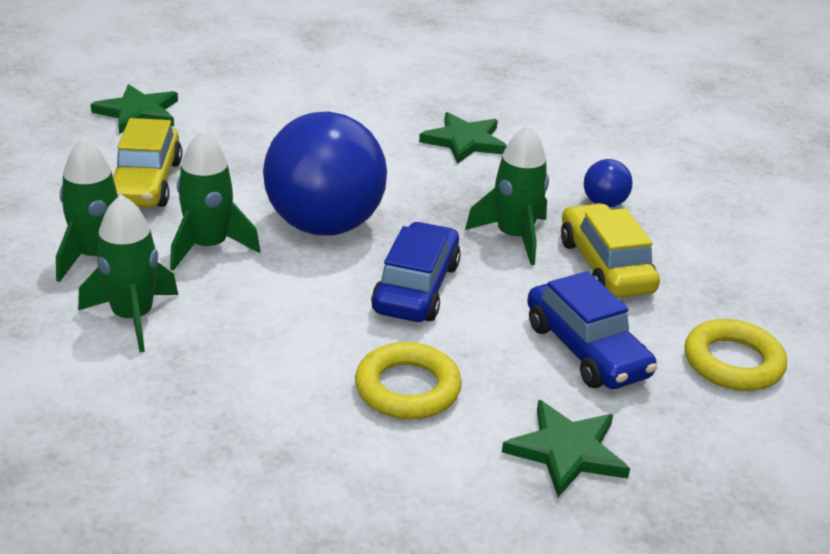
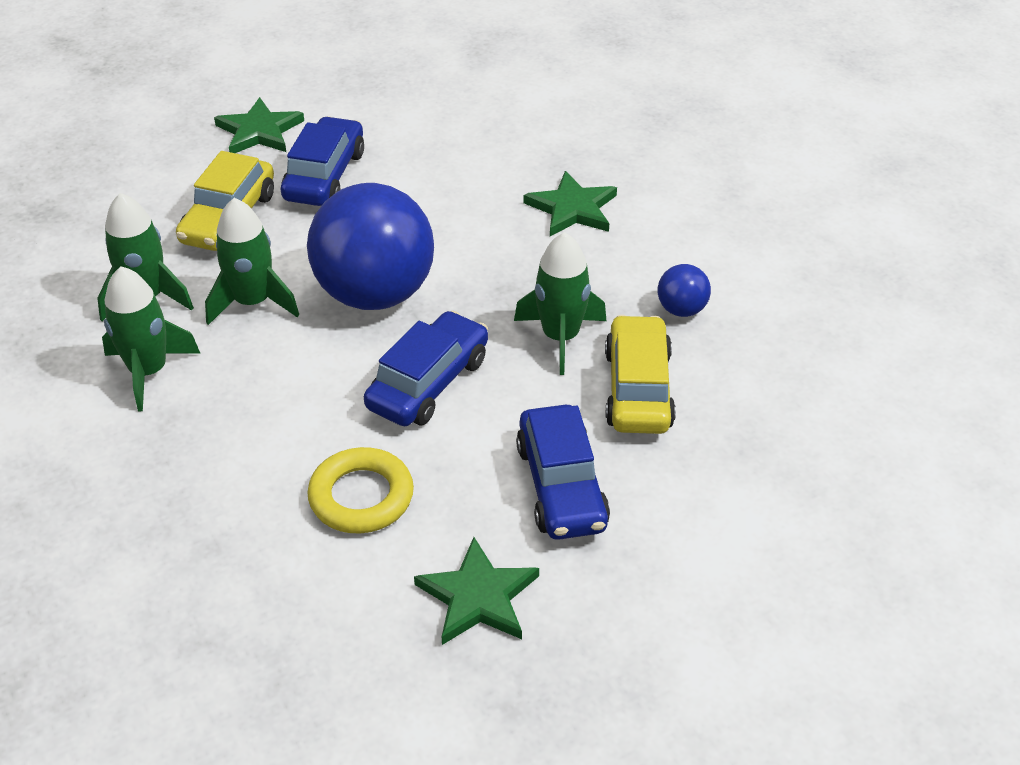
camera: 20 degrees right, 10 degrees up
(222, 140) = (325, 176): none -> blue car
(733, 362) = (709, 529): yellow ring -> none

